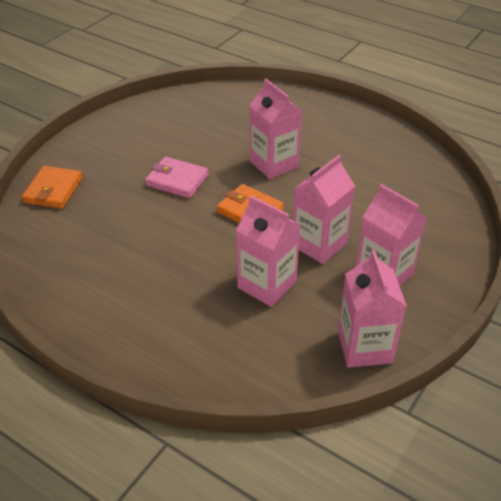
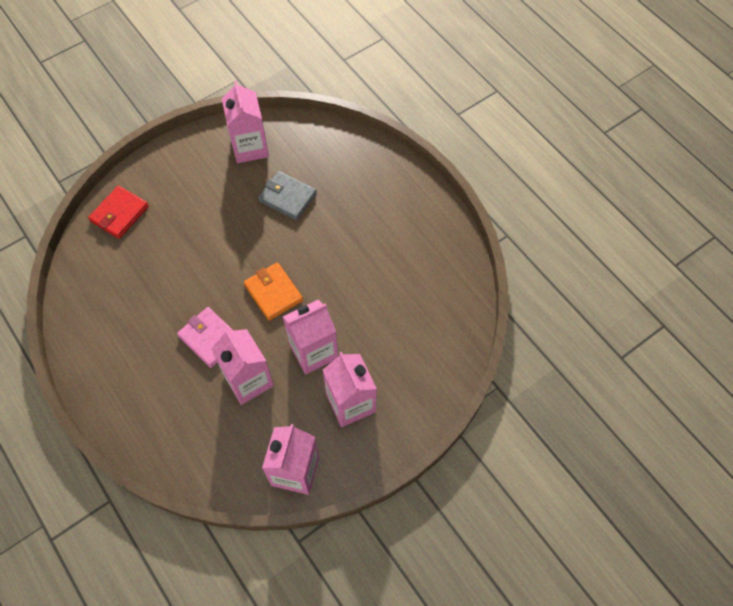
camera: 20 degrees right, 20 degrees up
(53, 190) = (119, 214): orange wallet -> red wallet
(177, 180) = (227, 235): pink wallet -> pink wallet (210, 338)
(221, 141) = (287, 197): none -> grey wallet
(274, 164) = (321, 242): pink carton -> pink carton (250, 147)

